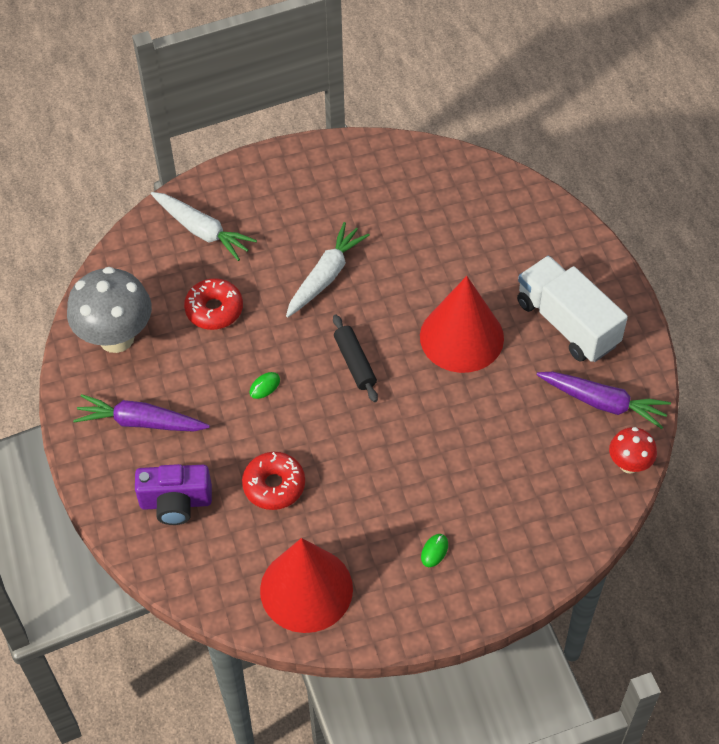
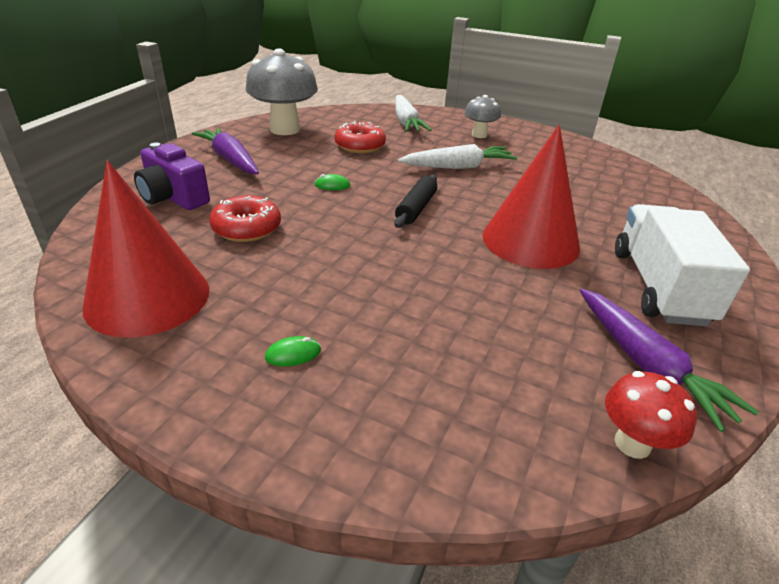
camera: 40 degrees right, 20 degrees down
(288, 202) = (479, 135): none -> grey mushroom

